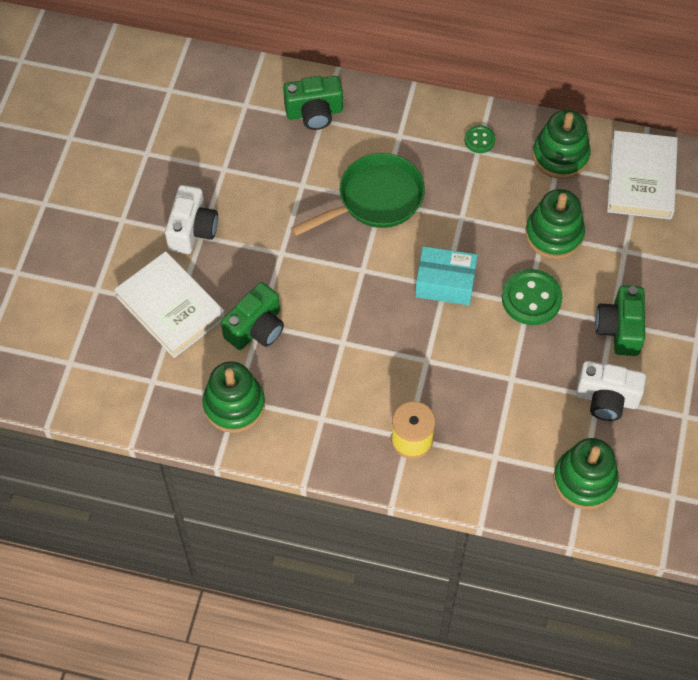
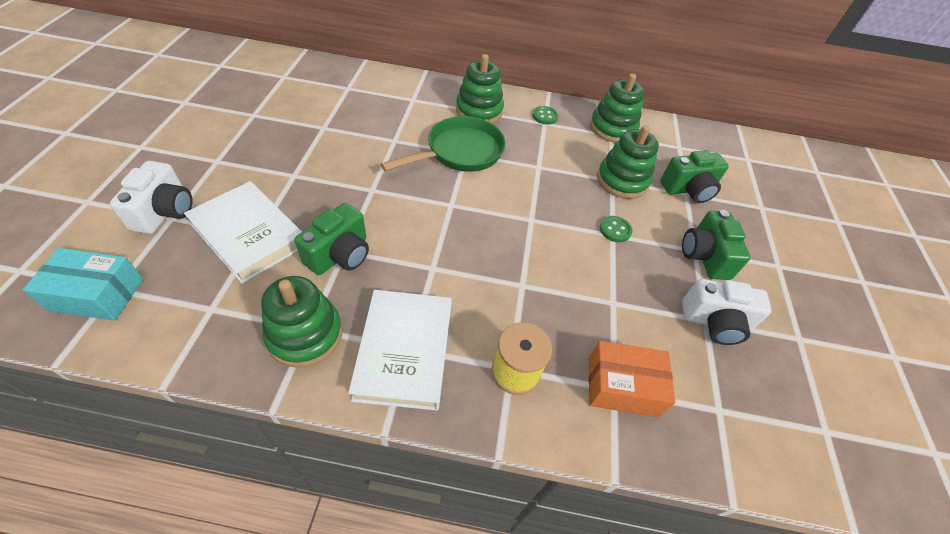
camera: 10 degrees left, 10 degrees down
(192, 230) = (285, 170): white camera -> white camera (165, 212)
(314, 113) = (406, 95): green camera -> green camera (688, 189)
(445, 283) = (531, 216): turquoise box -> turquoise box (97, 294)
(502, 454) = (622, 386): none -> orange box
(531, 298) = (615, 230): green button -> green button, size x0.55
(584, 480) = (722, 415): green stacking toy -> green stacking toy (479, 111)
(641, 179) = (682, 145): white book -> white book (405, 351)

